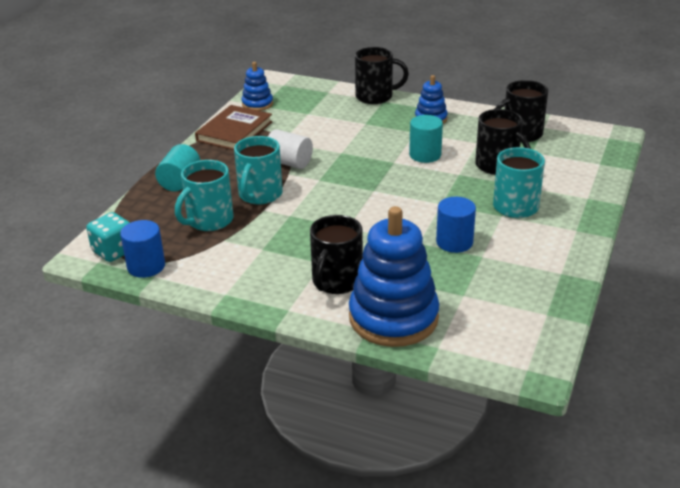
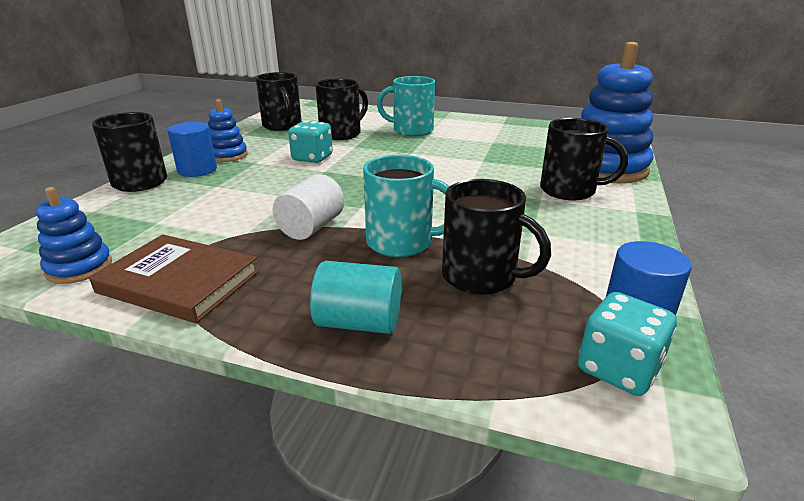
camera: 95 degrees left, 5 degrees down
(209, 220) = (481, 277): turquoise mug -> black mug
(425, 155) = (312, 158): turquoise cylinder -> turquoise dice
(454, 242) = (476, 149): blue cylinder -> blue cylinder (197, 170)

